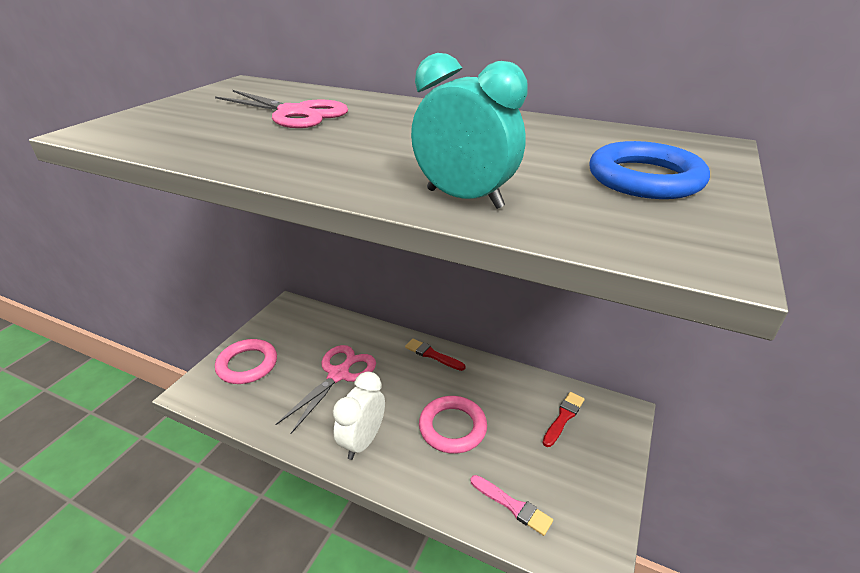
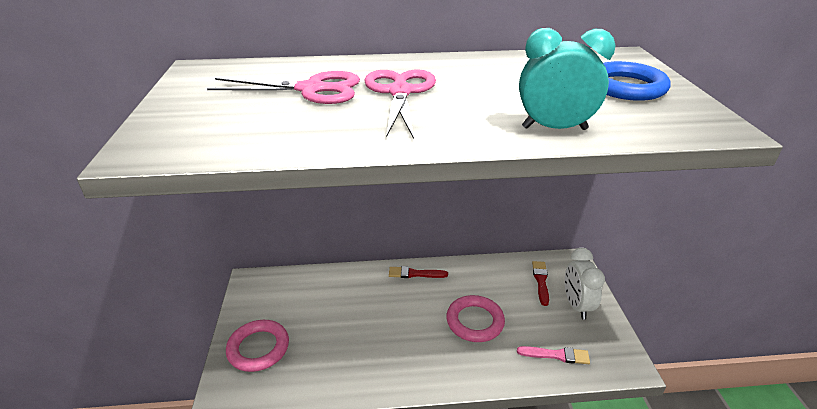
camera: 30 degrees left, 0 degrees up
(338, 375) = (352, 321): pink scissors -> pink scissors (400, 92)
(362, 441) = (417, 363): white clock -> white clock (576, 305)

